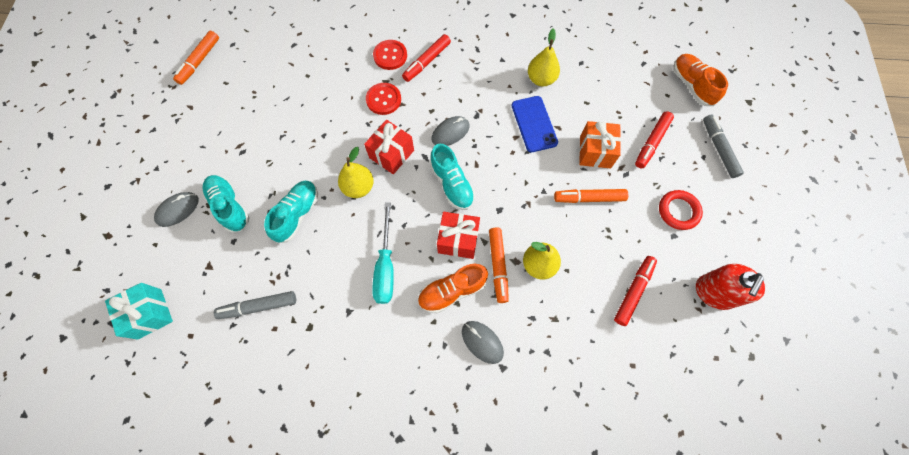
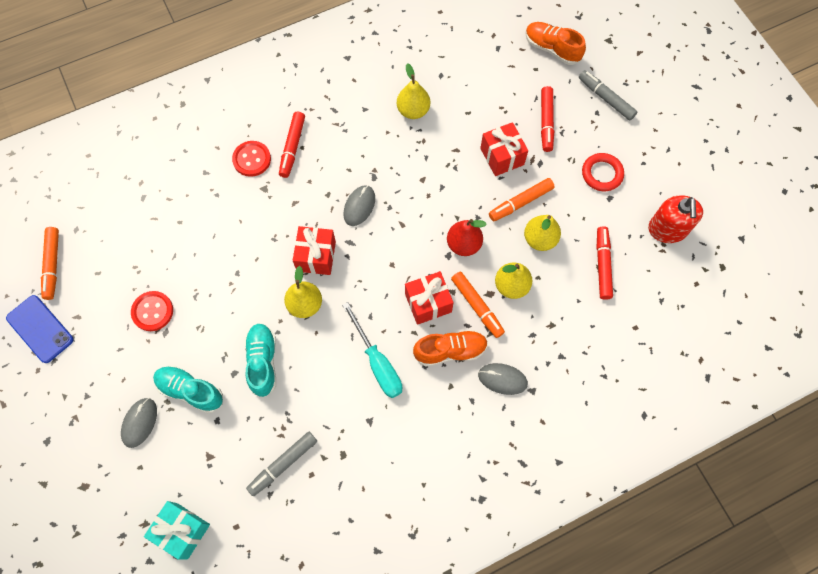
camera: 30 degrees left, 0 degrees up
(383, 99) = (274, 207): red button -> red button (152, 311)
(452, 184) = (391, 255): turquoise shoe -> none
(452, 291) = (450, 351): orange shoe -> orange shoe turned 135 degrees counterclockwise
(518, 207) = (463, 244): none -> red pear
(534, 124) = (432, 158): blue phone -> blue phone (40, 329)
(588, 238) = (539, 239): none -> yellow pear
(595, 152) = (502, 156): orange gift -> red gift

